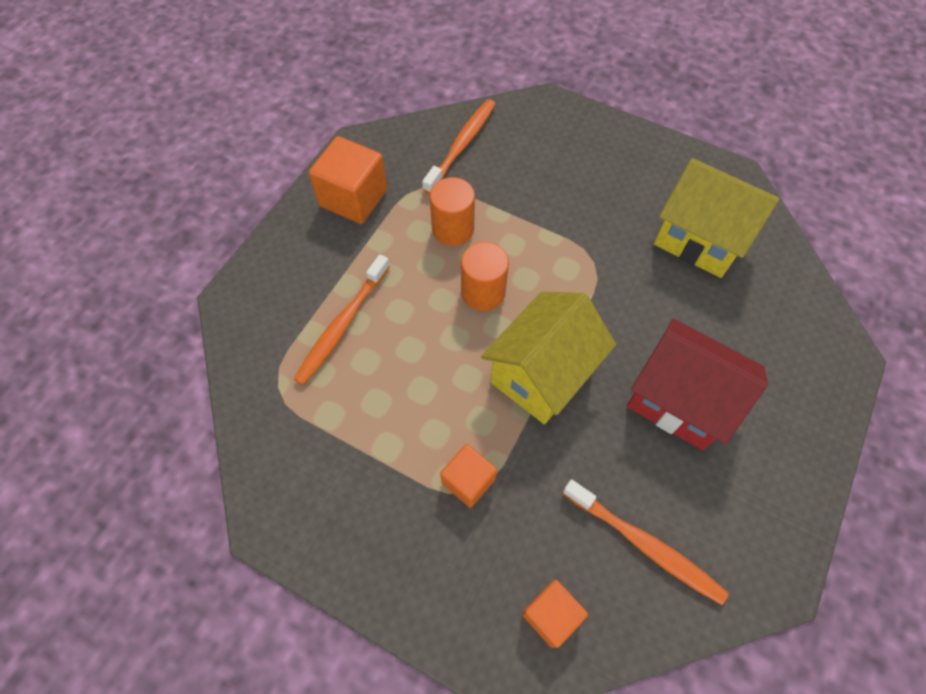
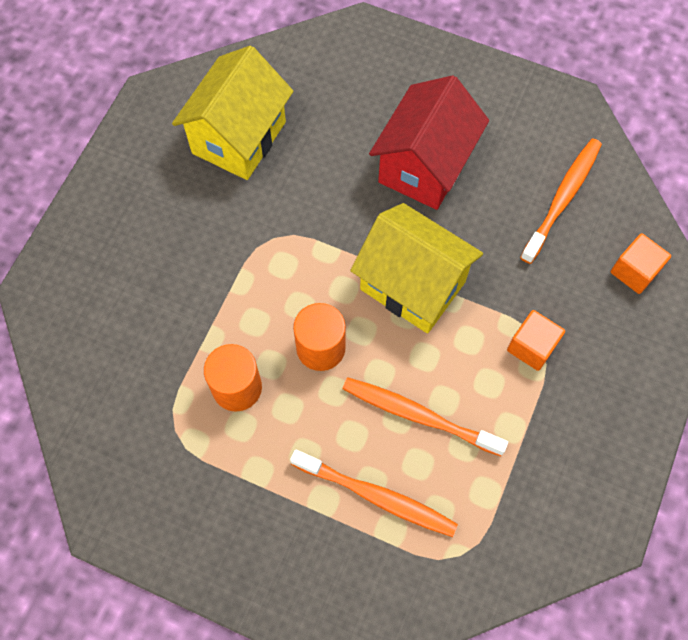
camera: 95 degrees left, 5 degrees up
(353, 198) = (194, 513): orange cube -> none
(461, 146) = (107, 388): orange toothbrush -> orange toothbrush (419, 416)

